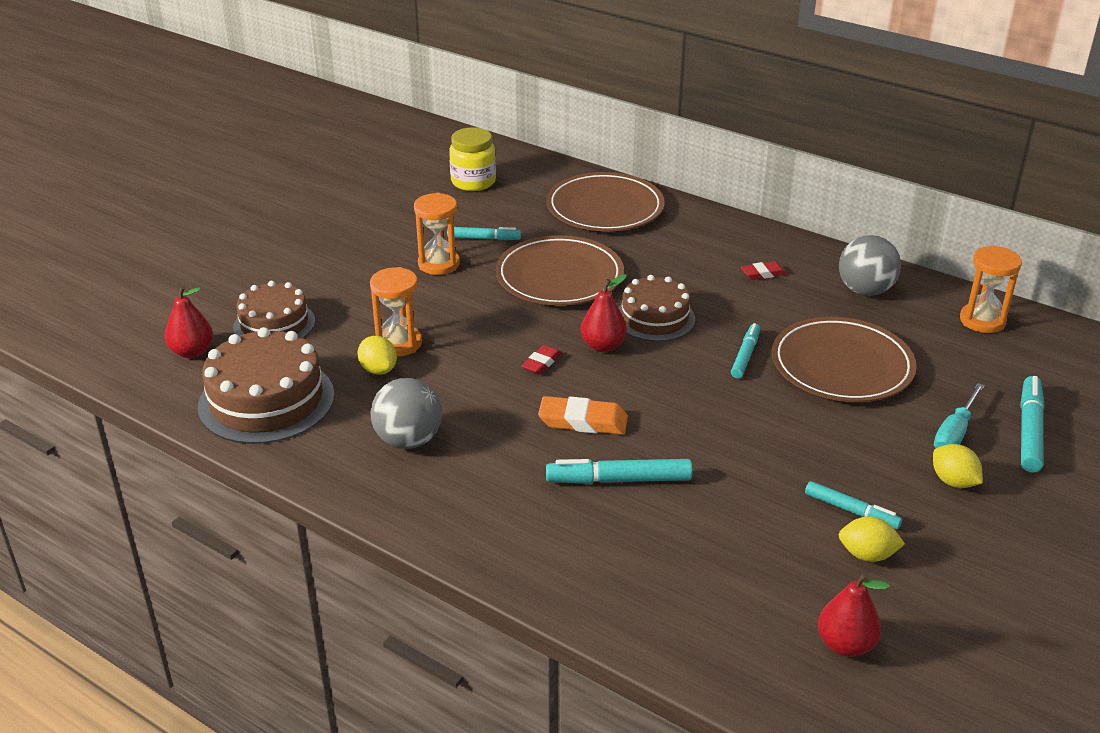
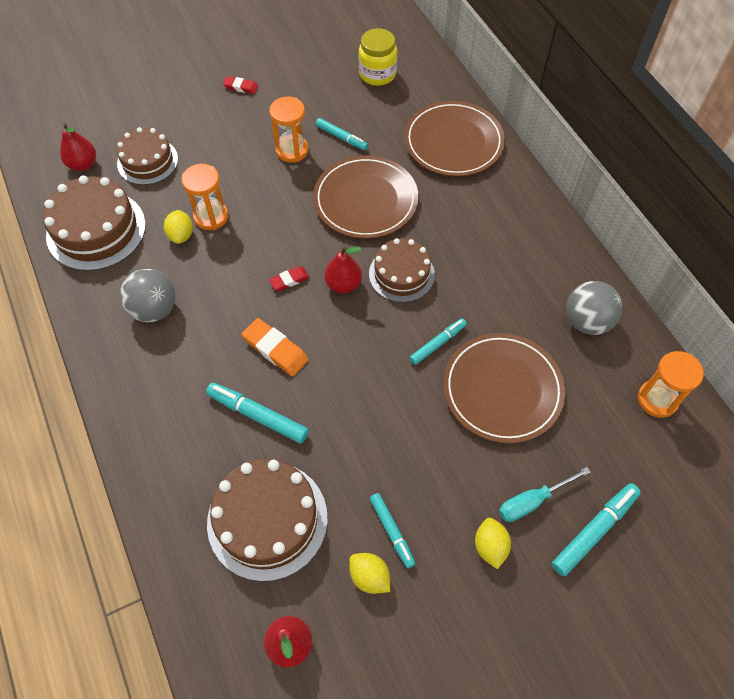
camera: 30 degrees right, 25 degrees up
(717, 557) = (267, 520): none -> brown cake
(763, 274) = (519, 266): red eraser -> red eraser (241, 87)

